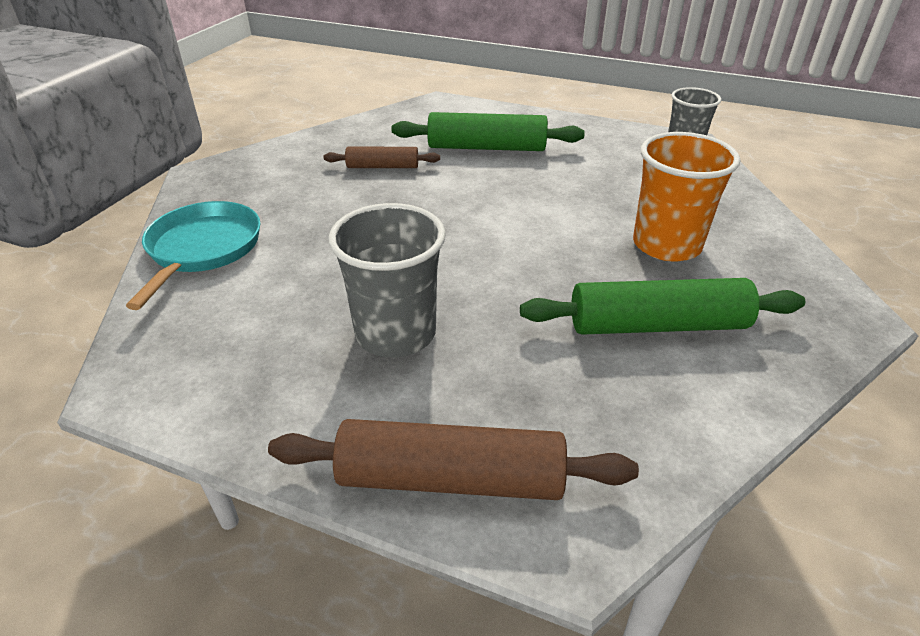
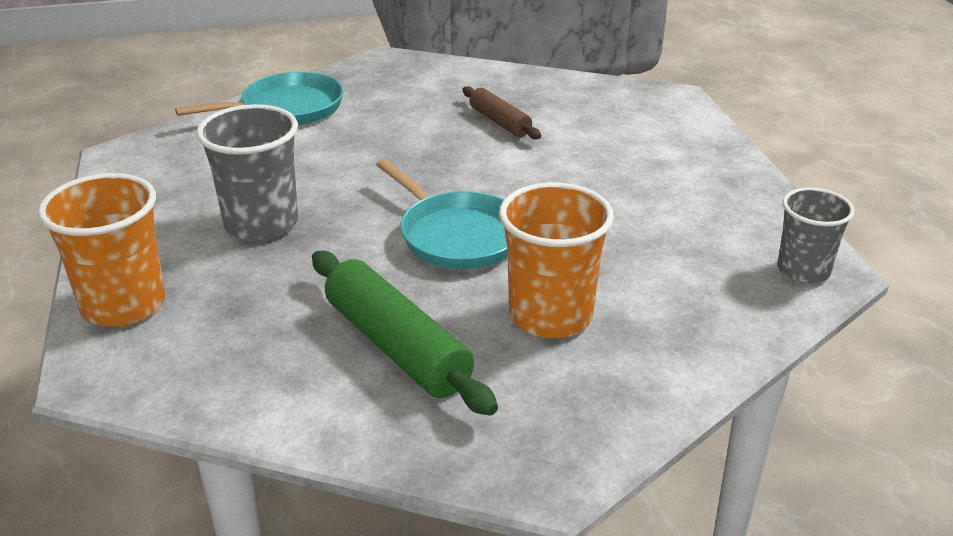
camera: 55 degrees right, 5 degrees down
(451, 479) = (123, 305): brown rolling pin -> orange cup
(486, 147) = (613, 155): green rolling pin -> none
(525, 243) = (457, 235): none -> turquoise pan

